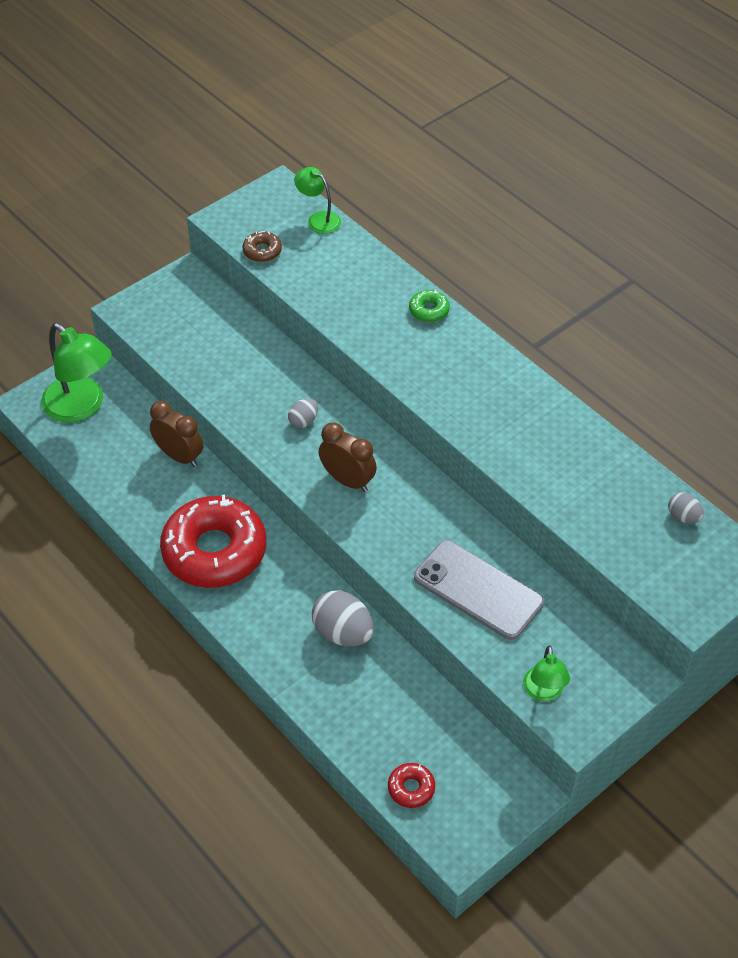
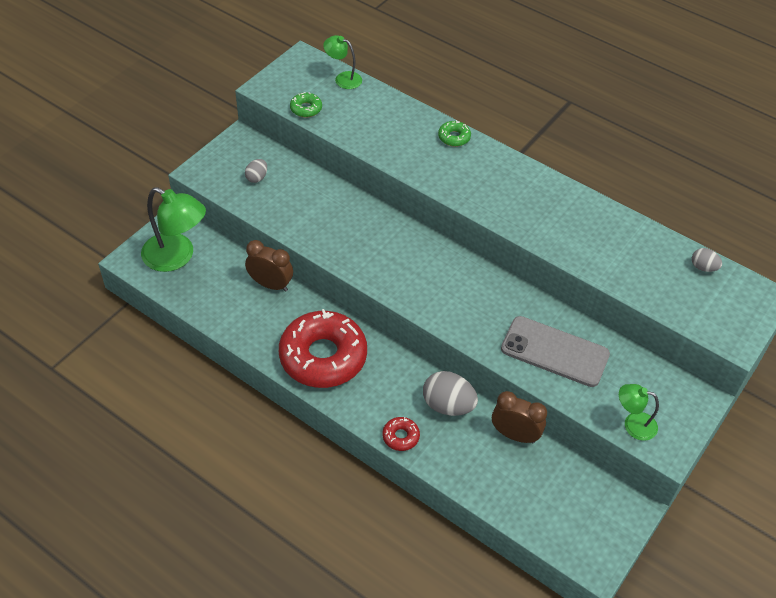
camera: 15 degrees left, 0 degrees up
(262, 251) = (306, 109): brown donut -> green donut
(303, 421) = (372, 240): grey egg -> grey egg (257, 177)
(347, 480) = (423, 281): brown clock -> brown clock (514, 435)
(411, 788) = (542, 522): red donut -> red donut (400, 436)
(544, 692) = (633, 424): green lamp -> green lamp turned 120 degrees clockwise

